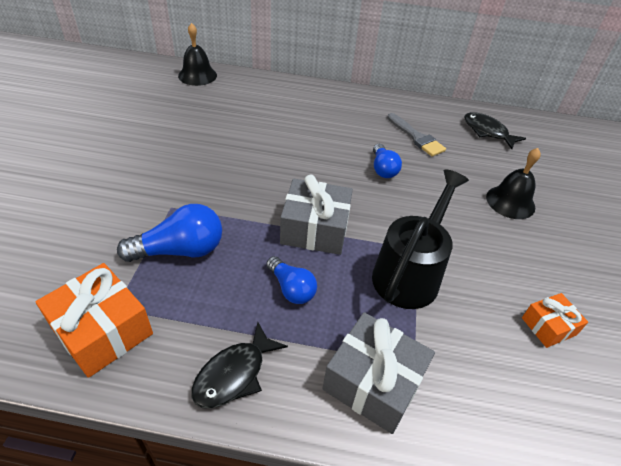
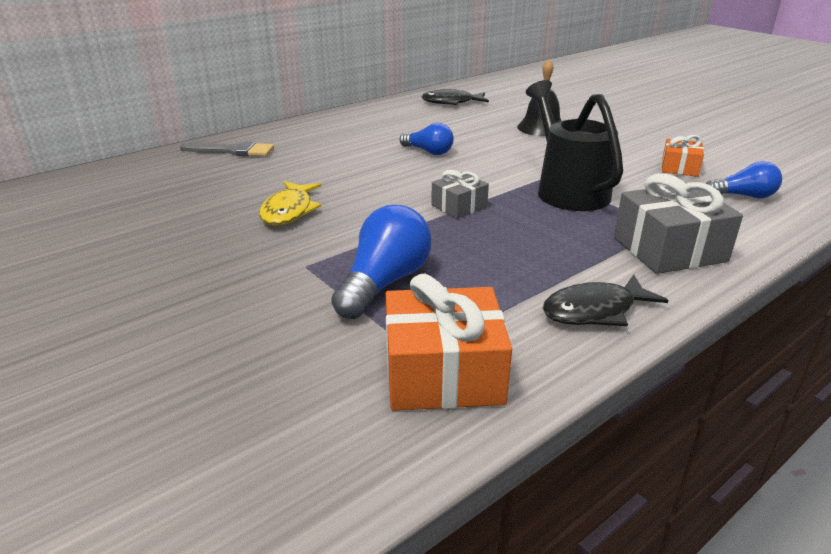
camera: 45 degrees left, 15 degrees down
(197, 75) = (104, 175): black bell -> none
(227, 162) = (289, 211): none -> yellow fish
(234, 374) = (594, 311): black fish -> black fish turned 75 degrees clockwise
(291, 288) = (520, 244): blue light bulb -> blue light bulb (743, 196)
(315, 229) = (459, 206): grey gift -> grey gift, size x0.57
(416, 137) = (412, 125): grey brush -> grey brush (232, 151)

